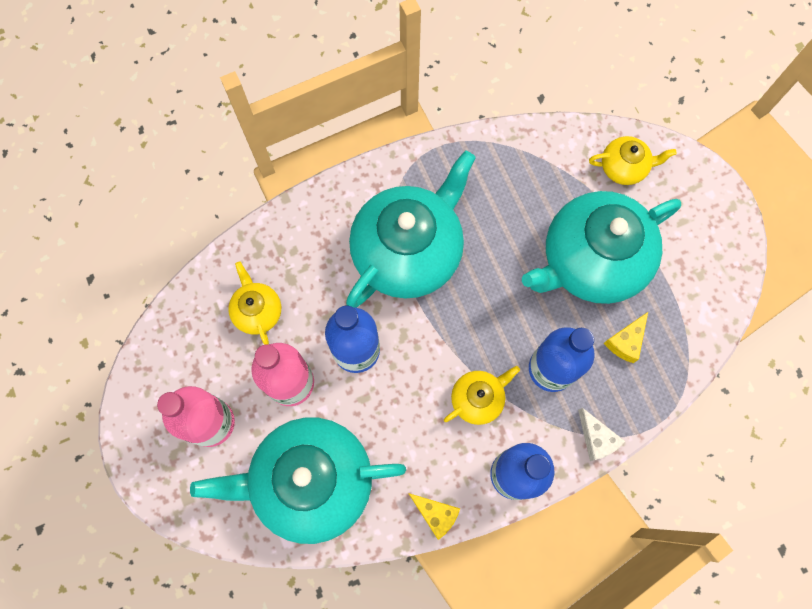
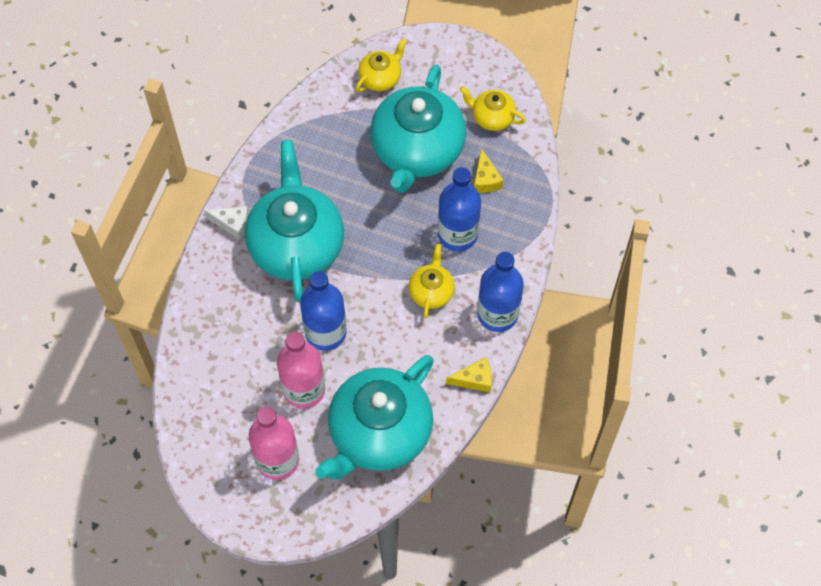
camera: 45 degrees left, 10 degrees down
(257, 311) = (235, 368): yellow teapot -> yellow teapot (492, 117)
(596, 439) = (524, 250): white cheese -> white cheese (232, 224)

